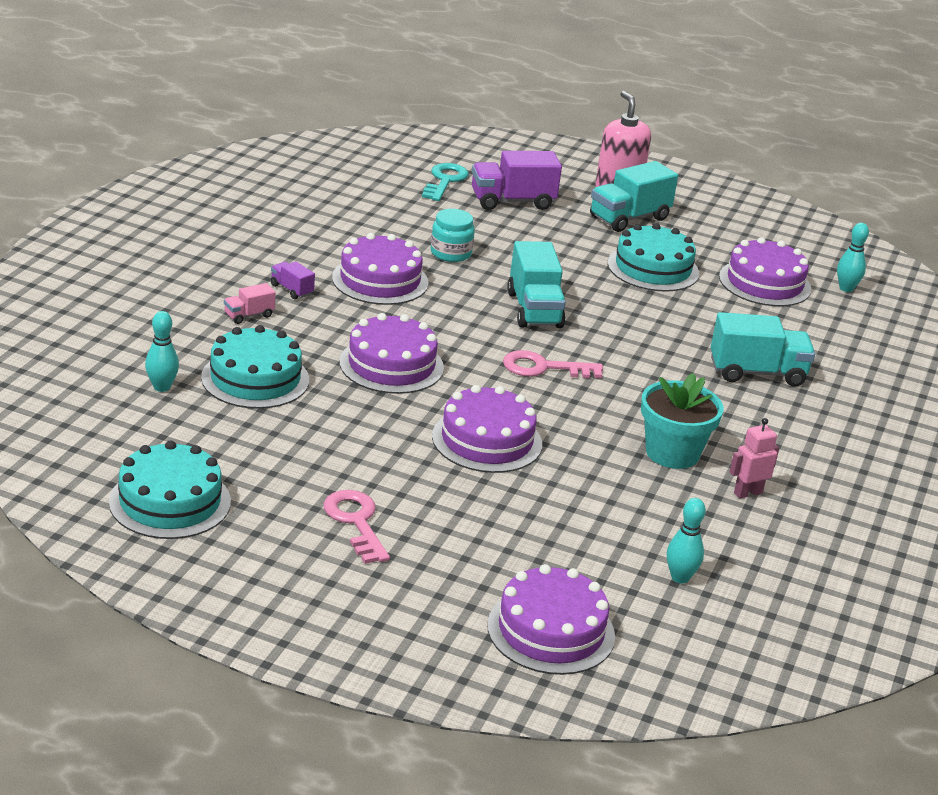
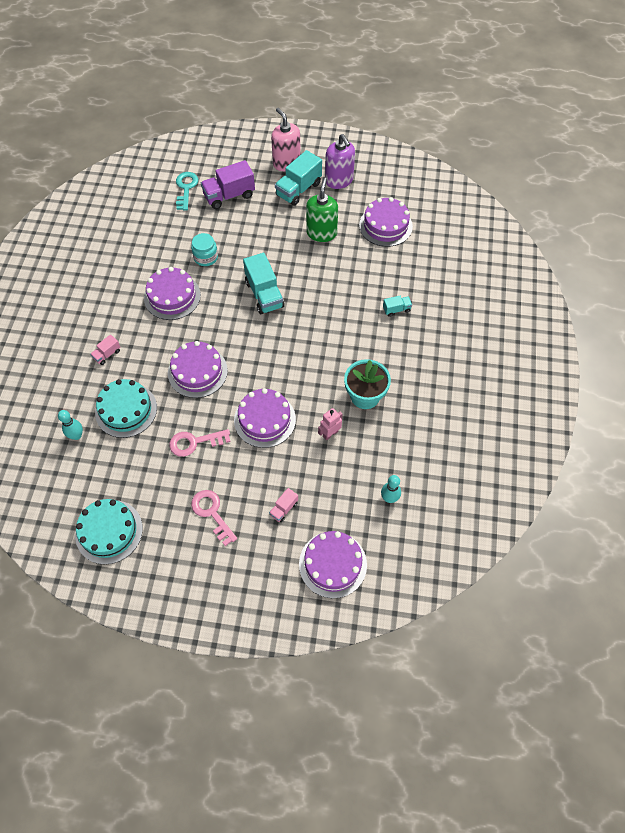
camera: 10 degrees left, 30 degrees up
(291, 290) = (125, 322): purple truck -> none
(485, 546) = (284, 509): none -> pink truck
(544, 368) = (281, 345): pink key -> pink key (195, 442)
(653, 268) = (321, 233): turquoise cake -> green soap dispenser
(700, 223) = (339, 180): none -> purple soap dispenser
(747, 493) = (411, 416): pink robot -> pink robot (330, 434)
(757, 372) = (396, 309): turquoise truck -> turquoise truck, size x0.50
(846, 288) = (431, 216): turquoise bowling pin -> none

